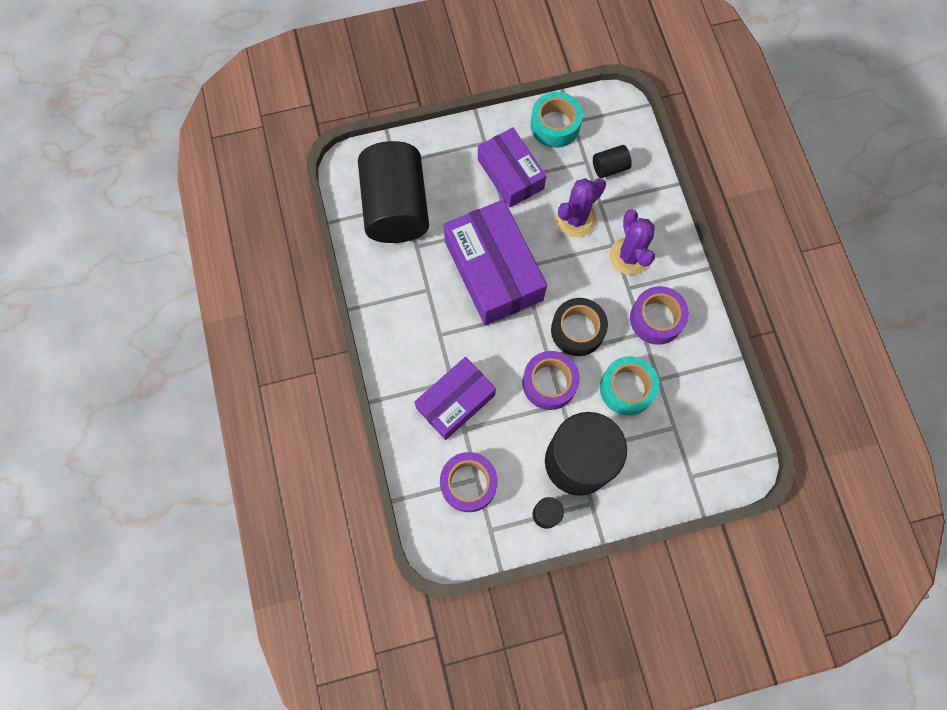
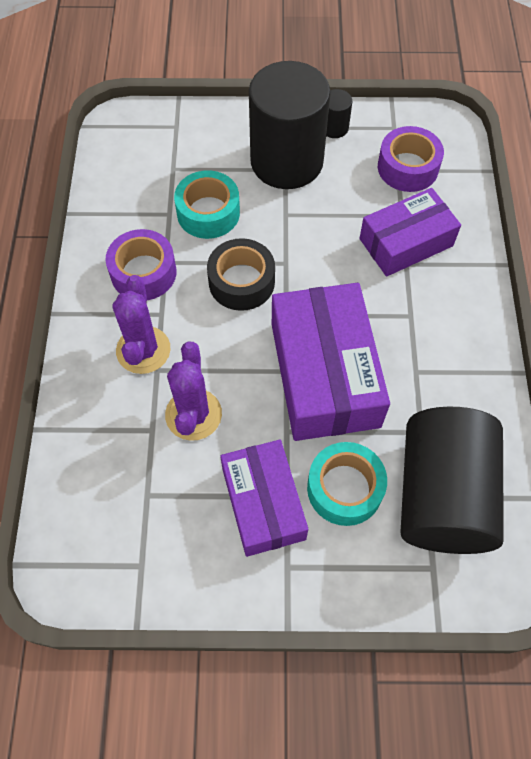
camera: 165 degrees left, 10 degrees down
(549, 383) = (293, 236): purple tape -> none
(555, 125) = (171, 566): turquoise tape -> turquoise tape (344, 488)
(576, 219) = (193, 414): purple cactus -> purple cactus turned 60 degrees counterclockwise
(609, 167) = (117, 476): black cylinder -> none

